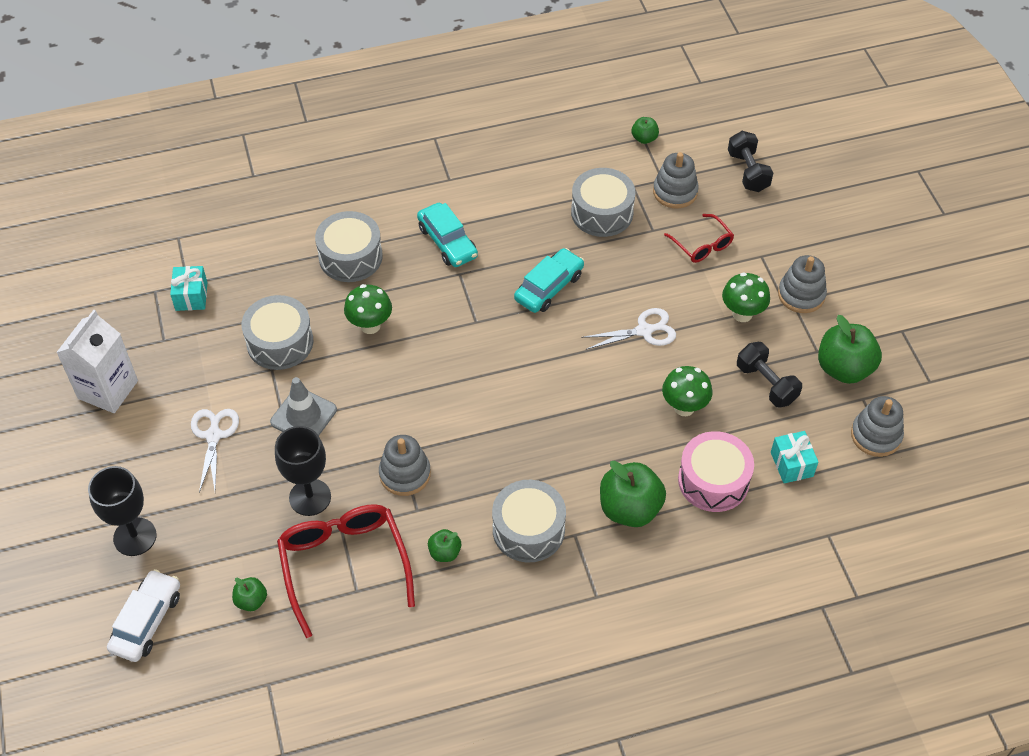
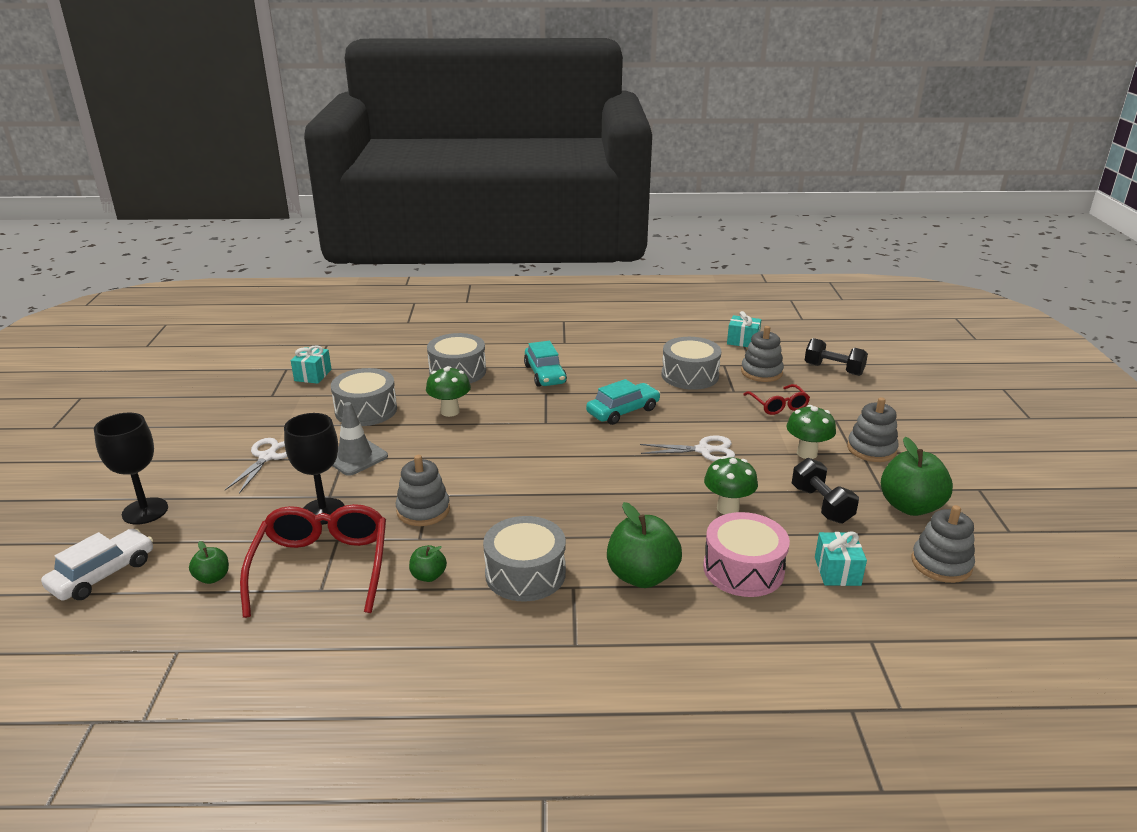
camera: 15 degrees right, 25 degrees down
(108, 389) = (203, 416): white carton -> none
(644, 138) = (743, 341): green apple -> turquoise gift
(748, 171) = (833, 369): black dumbbell -> black dumbbell turned 60 degrees counterclockwise

